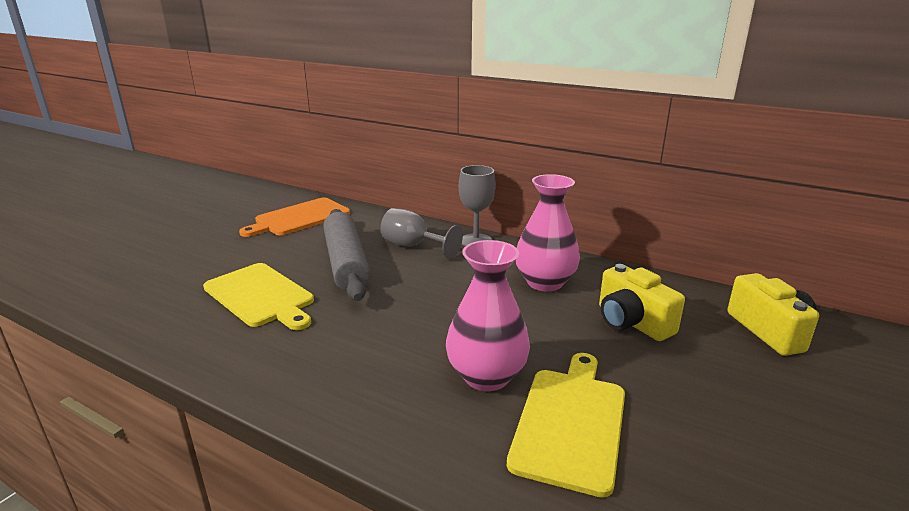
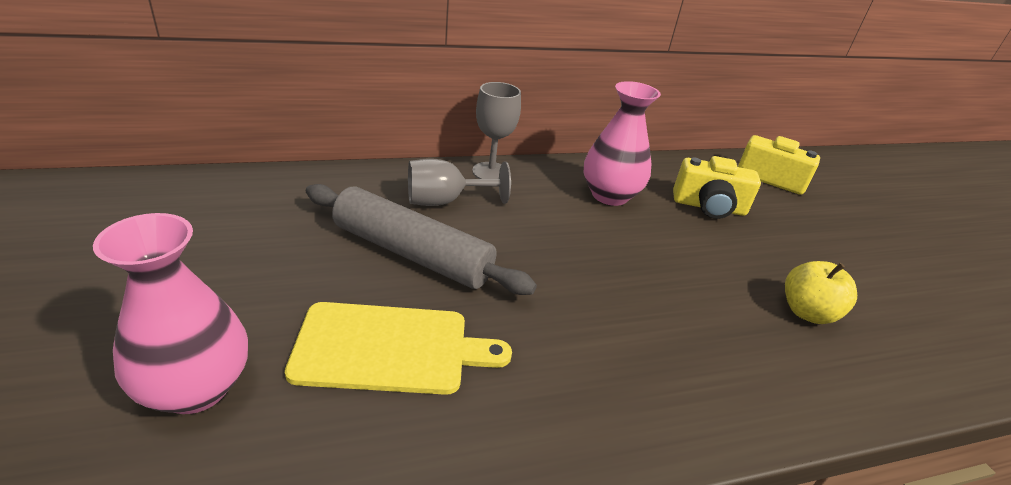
camera: 50 degrees left, 10 degrees up
(299, 218) = (236, 214): orange cutting board -> none
(486, 376) = (714, 308): pink vase -> pink vase (196, 388)
(571, 422) = (807, 312): yellow cutting board -> yellow apple

